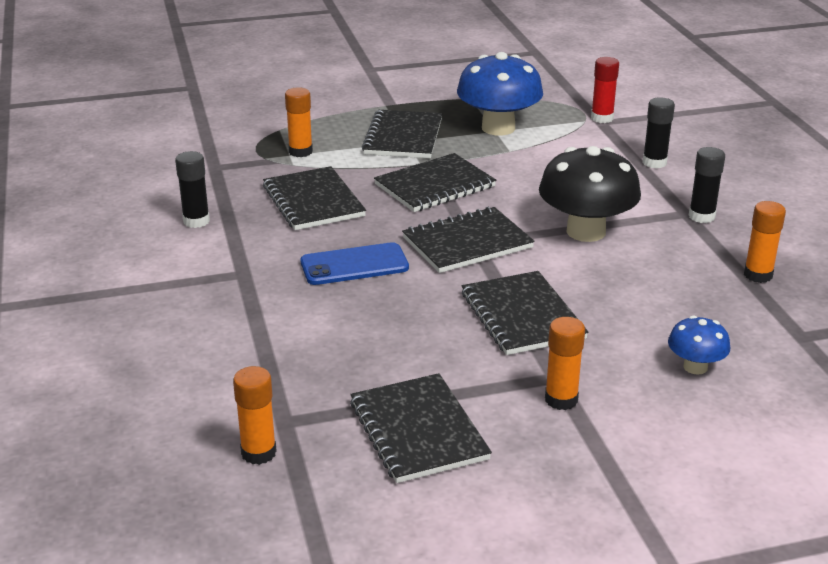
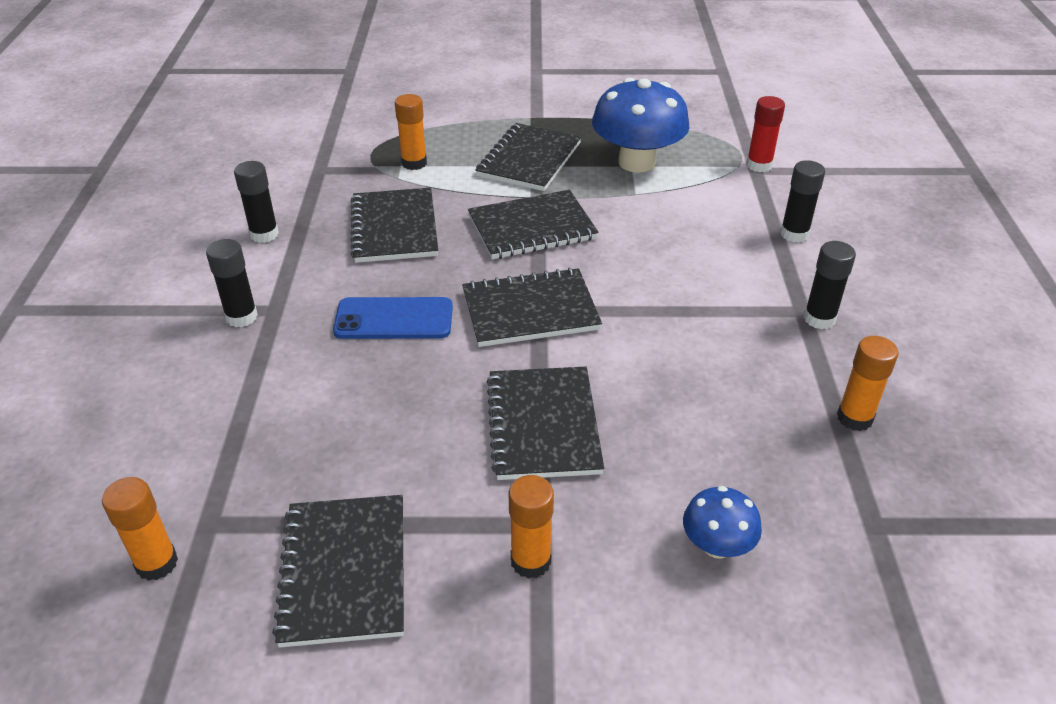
camera: 15 degrees right, 10 degrees up
(217, 282) = (241, 317): none -> black glue stick
(586, 231) = (672, 317): black mushroom -> none

